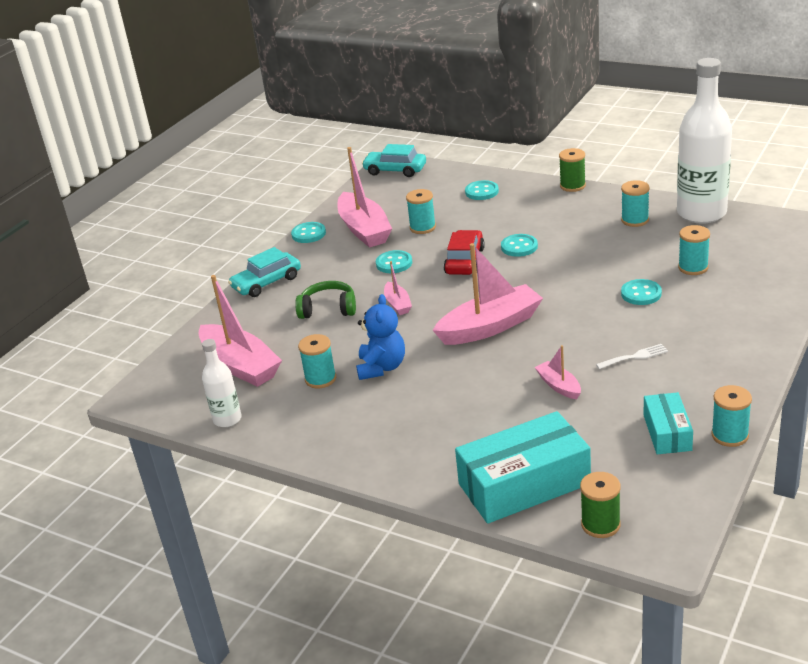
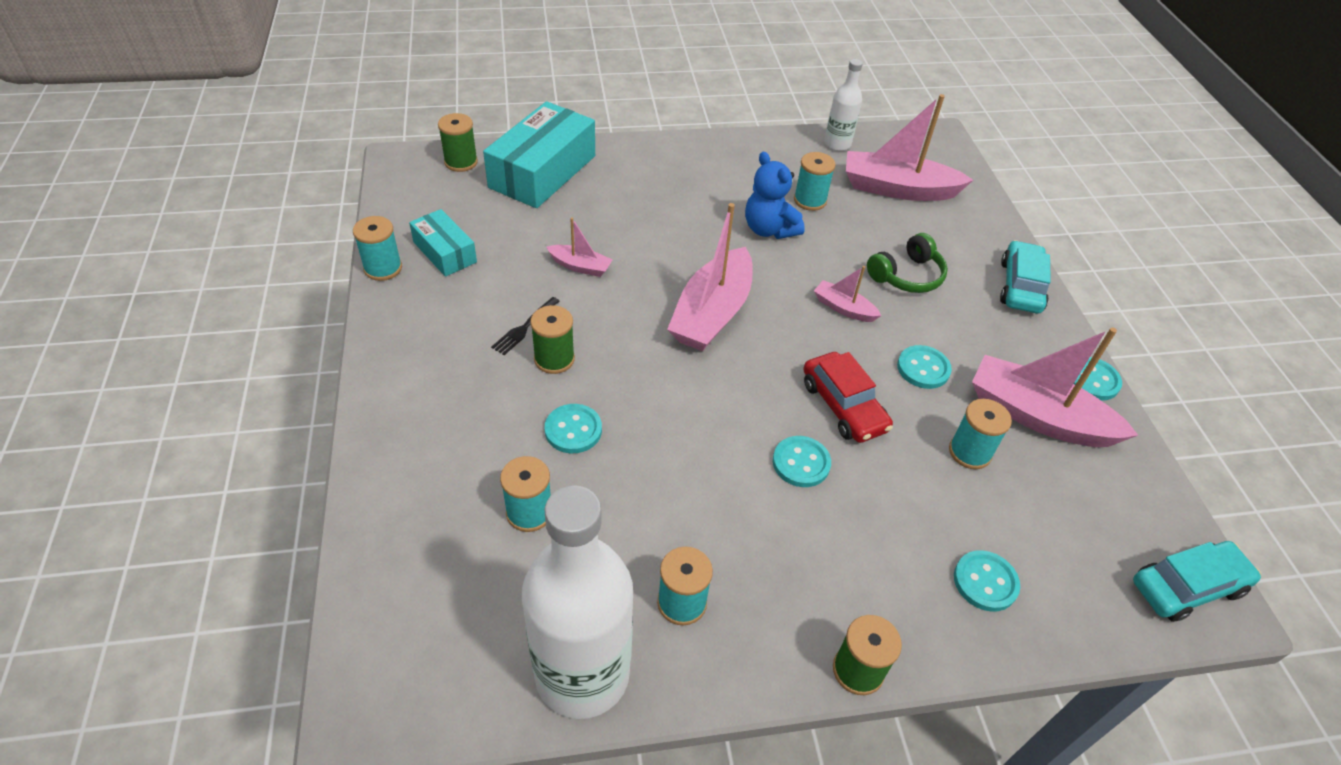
camera: 135 degrees right, 15 degrees up
(626, 332) = (554, 359): none -> green spool
(635, 356) = (524, 328): white fork -> black fork

